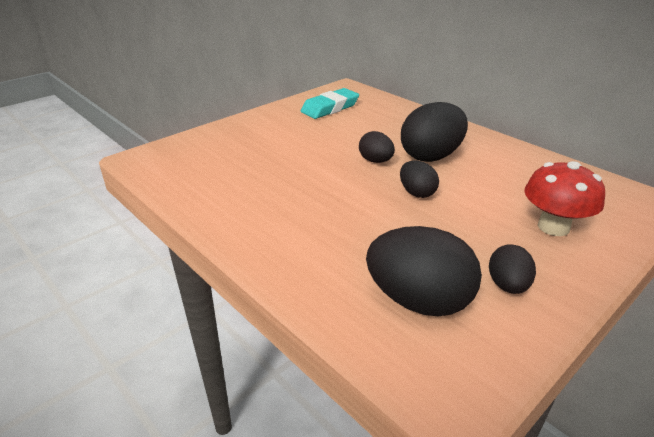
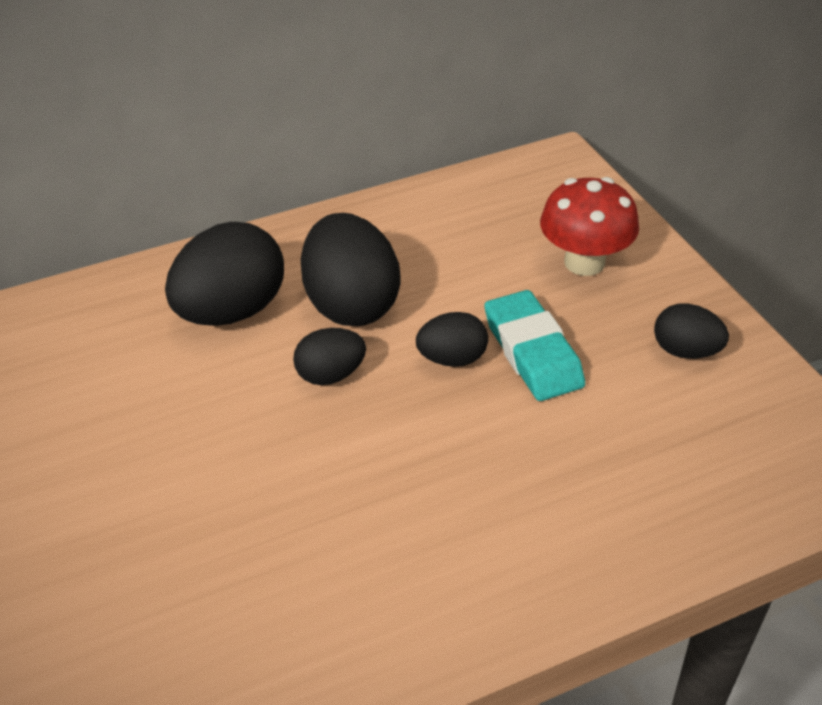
camera: 70 degrees left, 10 degrees up
(330, 108) = (75, 376): turquoise eraser -> turquoise eraser (532, 352)
(418, 301) = (696, 442): black egg -> black egg (232, 311)

